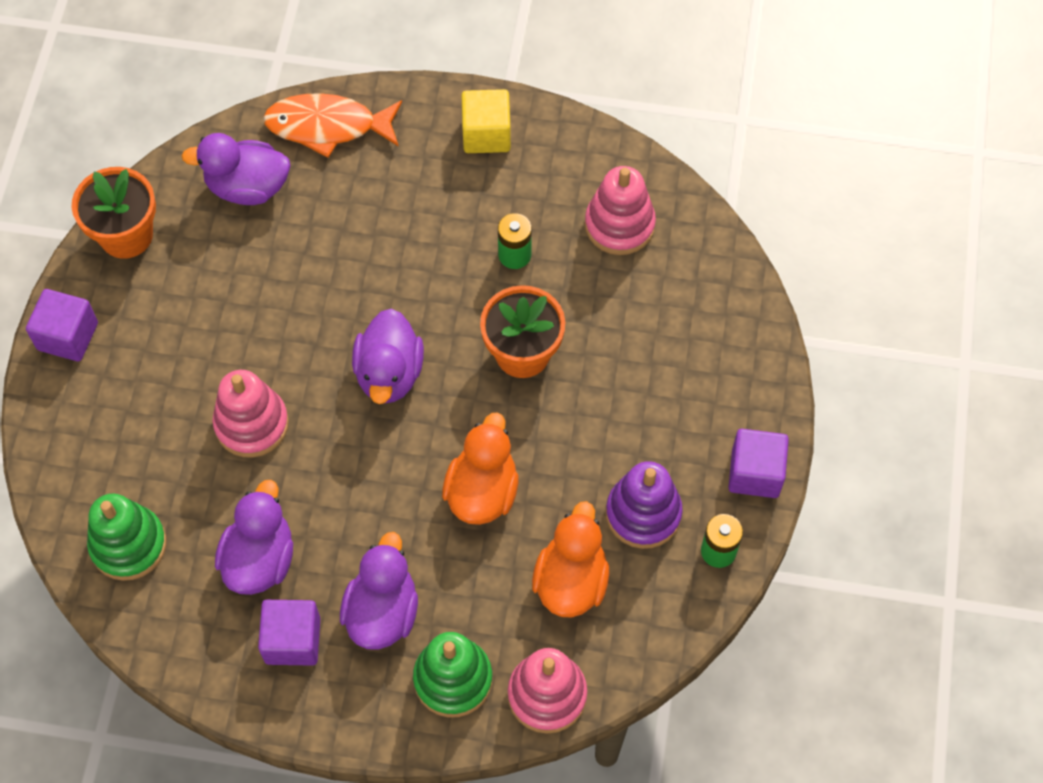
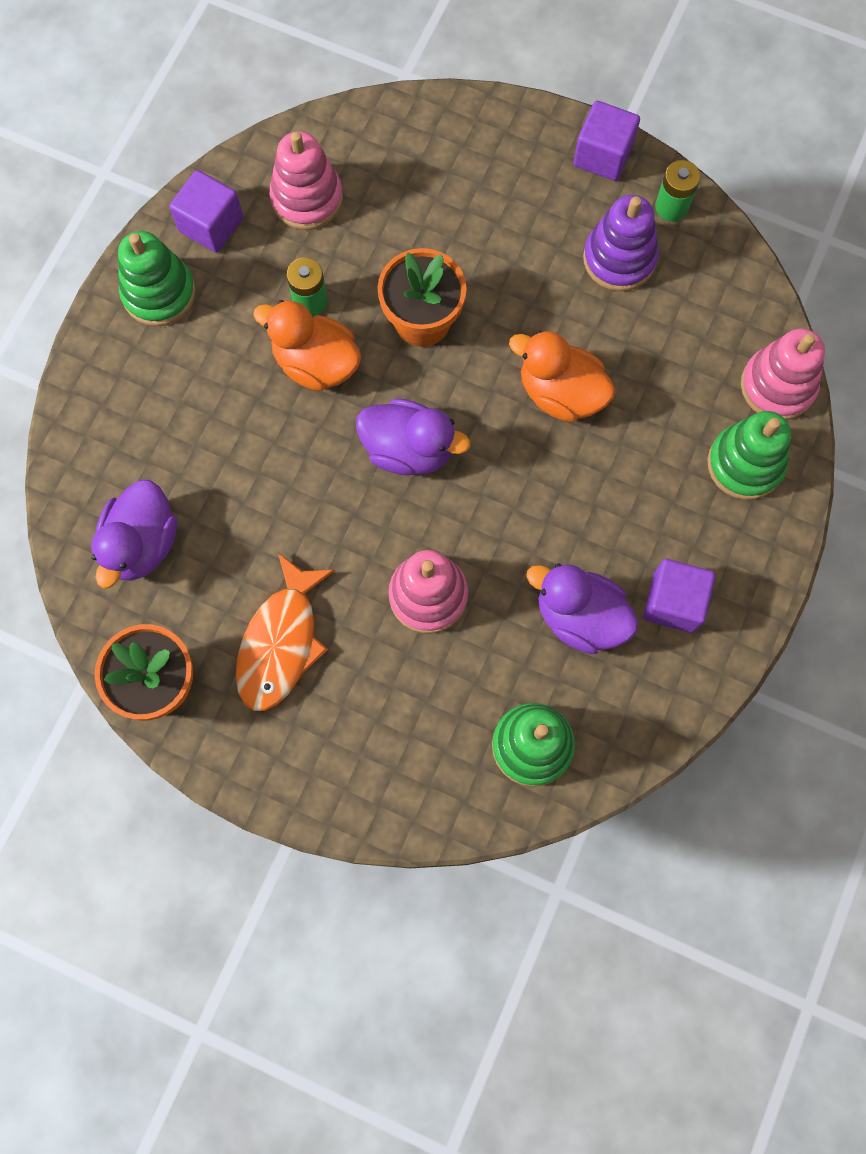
camera: 75 degrees left, 10 degrees up
(68, 336) = (267, 769): purple cube -> purple cube (211, 225)
(327, 126) = (93, 446): orange fish -> orange fish (281, 642)
(382, 612) = (663, 512): purple duck -> none
(486, 134) = (159, 293): yellow cube -> green stacking toy
(571, 581) = (671, 337): orange duck -> orange duck (316, 363)

